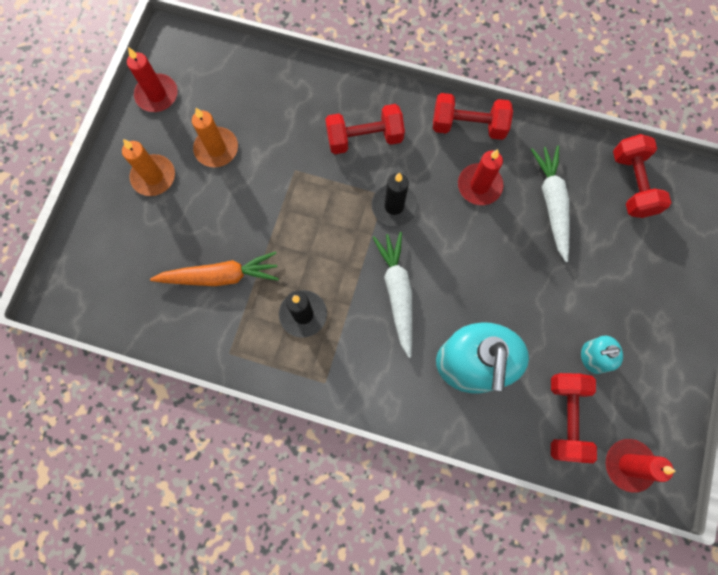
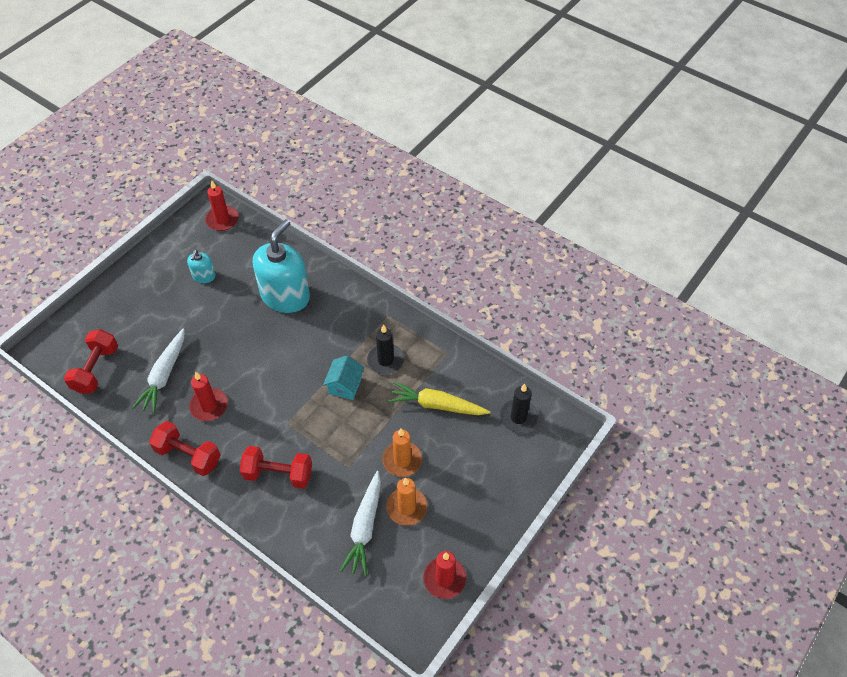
camera: 160 degrees left, 20 degrees down
(153, 177) = (468, 501): orange candle -> orange candle (402, 460)
(220, 276) = (437, 405): orange carrot -> yellow carrot
(338, 263) = (345, 386): none -> turquoise house
(394, 206) = (283, 412): black candle -> black candle (518, 417)
(397, 293) = (312, 353): white carrot -> white carrot (365, 527)
(565, 418) = (244, 252): red dumbbell -> none
(593, 357) = (204, 276): turquoise soap dispenser -> turquoise soap dispenser turned 90 degrees clockwise

